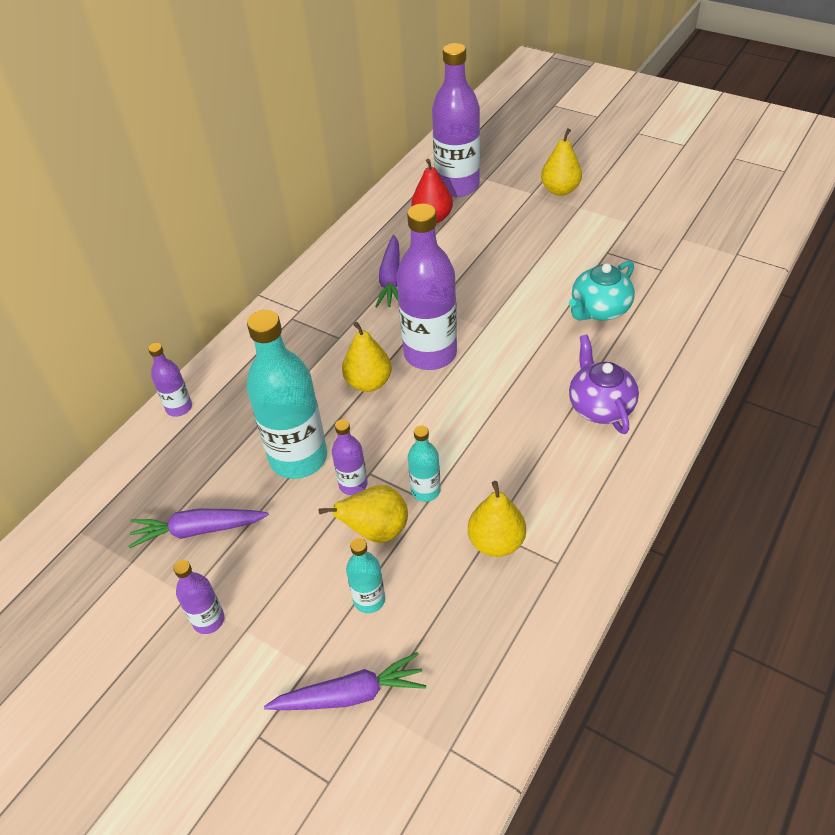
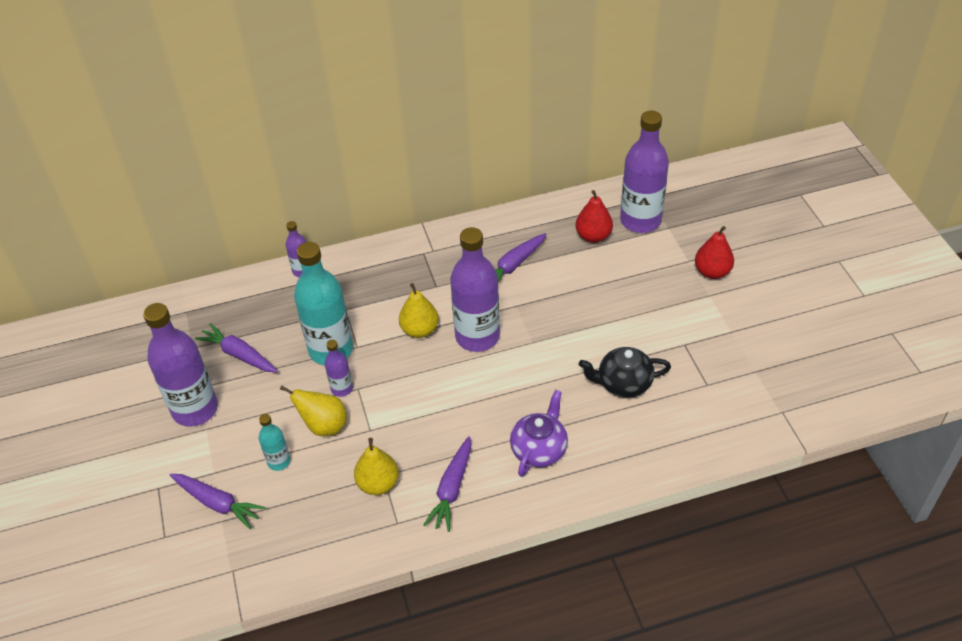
camera: 40 degrees right, 0 degrees up
(208, 620) = (195, 409): purple bottle -> purple bottle, size x2.07
(425, 491) = (375, 423): turquoise bottle -> none
(560, 190) = (712, 272): yellow pear -> red pear
(569, 494) = (452, 489): none -> purple carrot
(599, 310) = (623, 383): turquoise teapot -> black teapot

